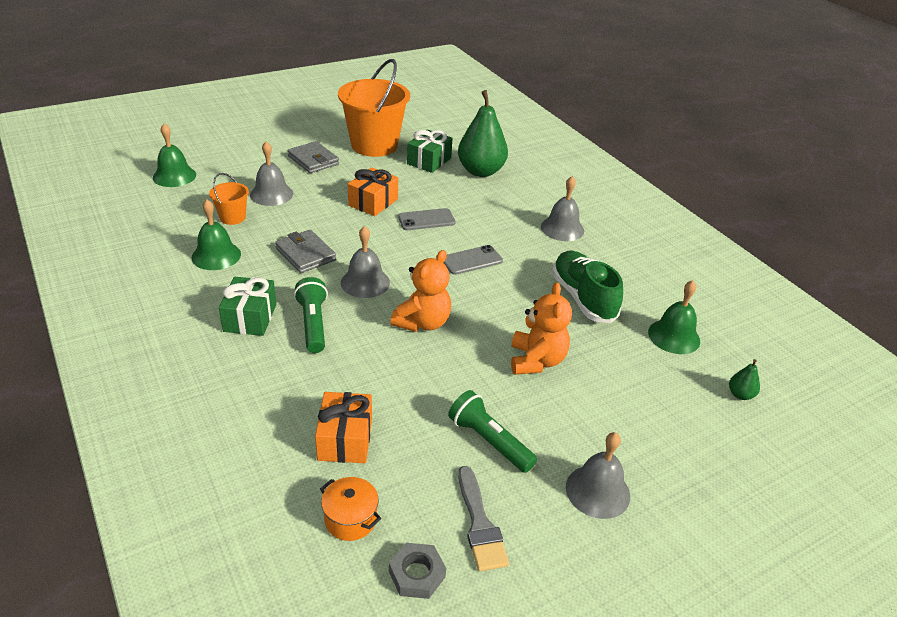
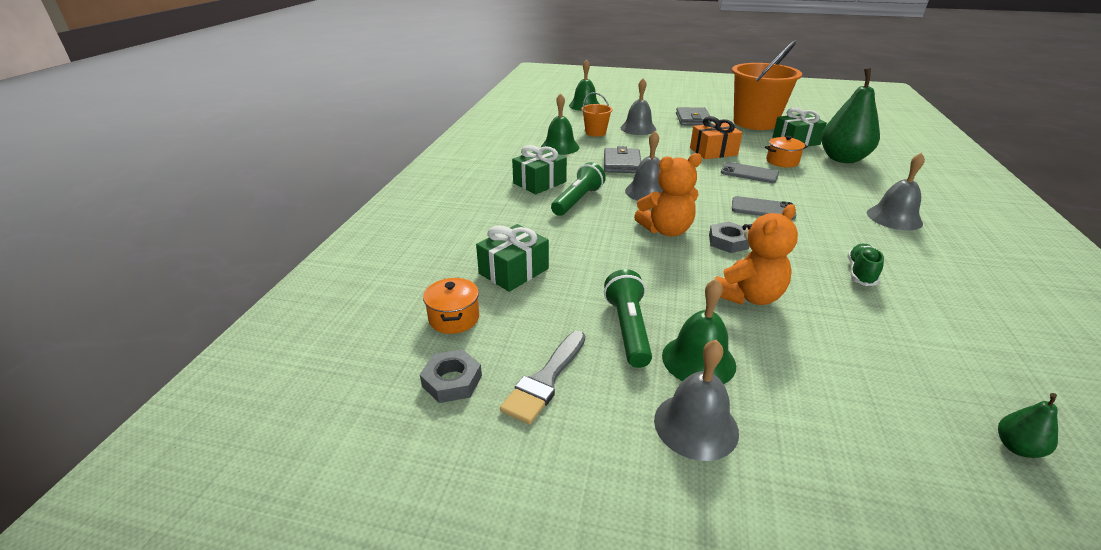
camera: 45 degrees right, 5 degrees down
(345, 439) = (514, 271): orange gift -> green gift
(439, 193) = (782, 161): none -> orange pot
(478, 311) = (728, 242): none -> grey nut
(583, 298) = (860, 273): green shoe -> green shoe, size x0.55
(674, 336) = (958, 348): green bell -> green bell (698, 360)

